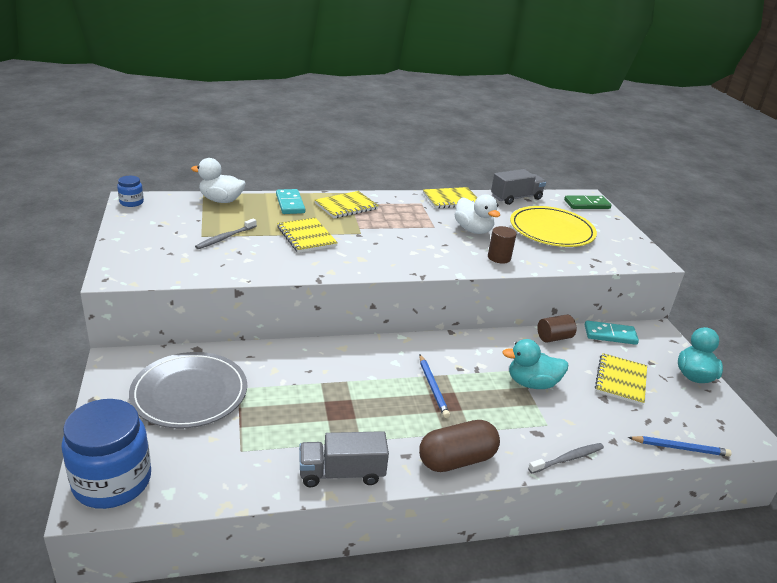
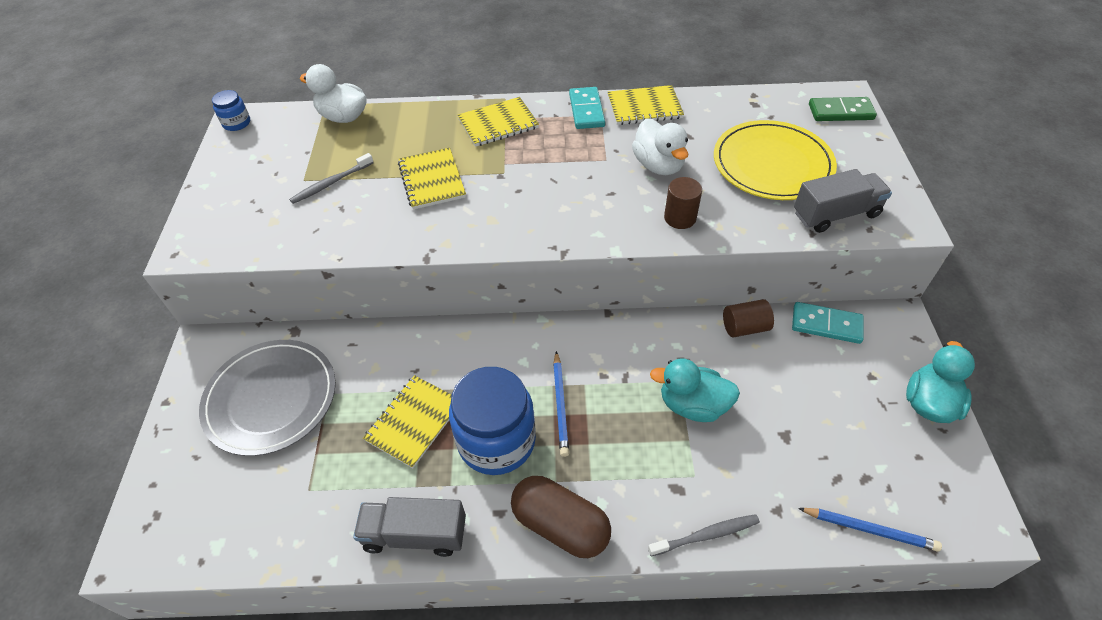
camera: 15 degrees right, 20 degrees up
(112, 481) = (161, 524): blue jar -> blue jar (496, 440)
(290, 204) = (427, 120): turquoise domino -> turquoise domino (586, 110)
(457, 460) = (560, 525): brown capsule -> brown capsule turned 45 degrees clockwise
(516, 198) = (738, 102): grey truck -> grey truck (835, 214)
(621, 380) = (818, 406): yellow notebook -> yellow notebook (414, 422)

